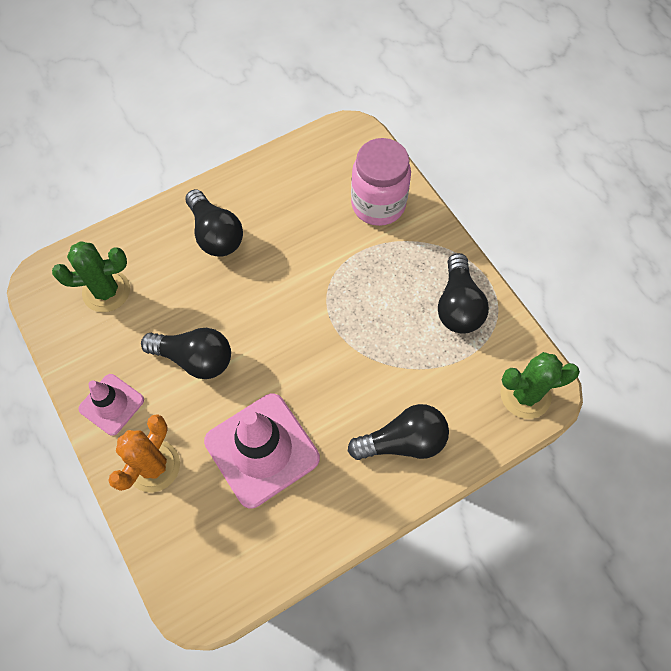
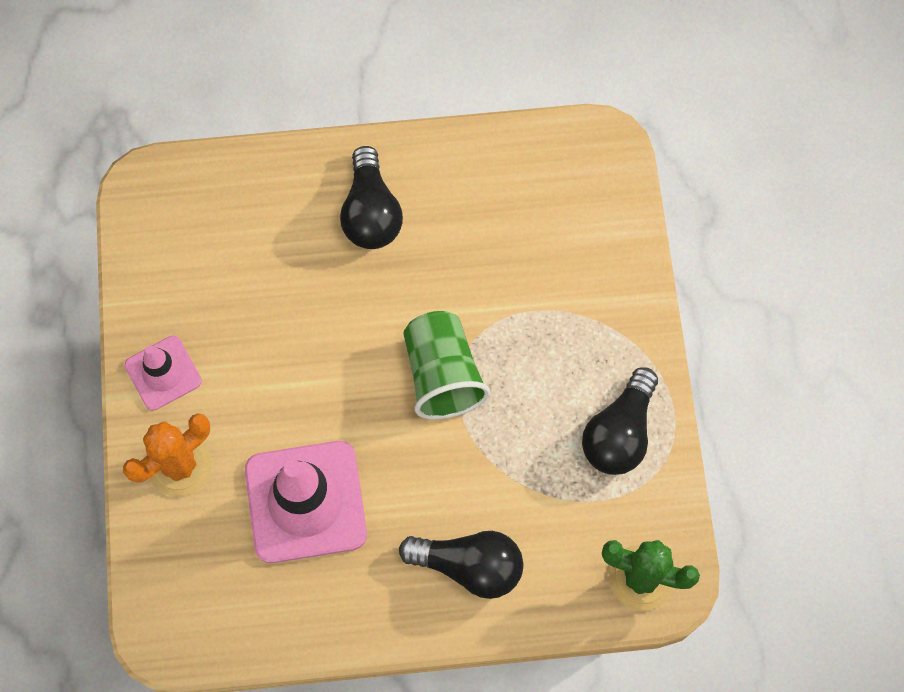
camera: 25 degrees right, 5 degrees up
(106, 291) = (213, 231): green cactus -> none
(194, 358) = (278, 360): black light bulb -> none
(318, 319) = (442, 375): none -> green cup
(378, 204) = (588, 258): pink jar -> none

